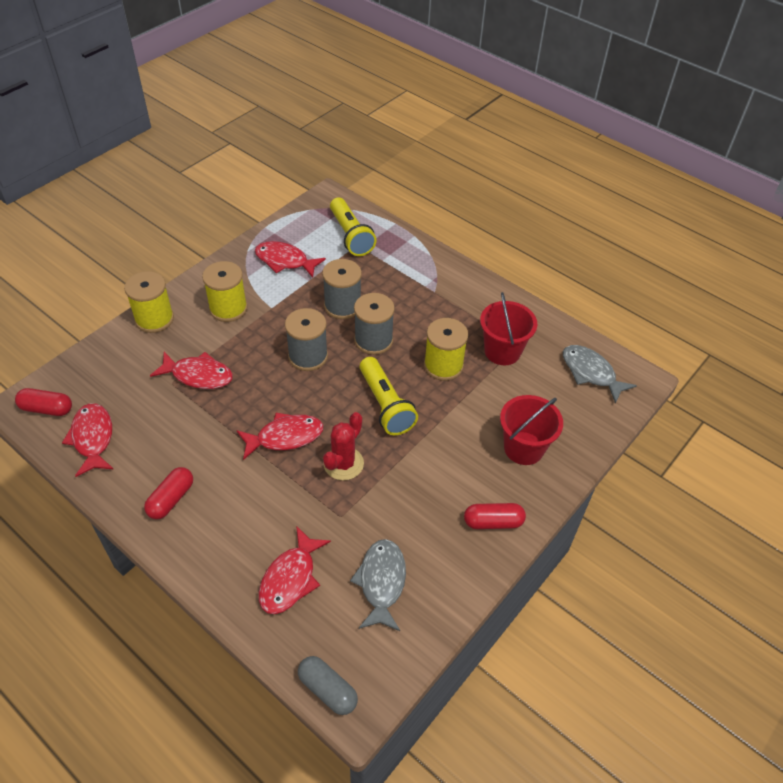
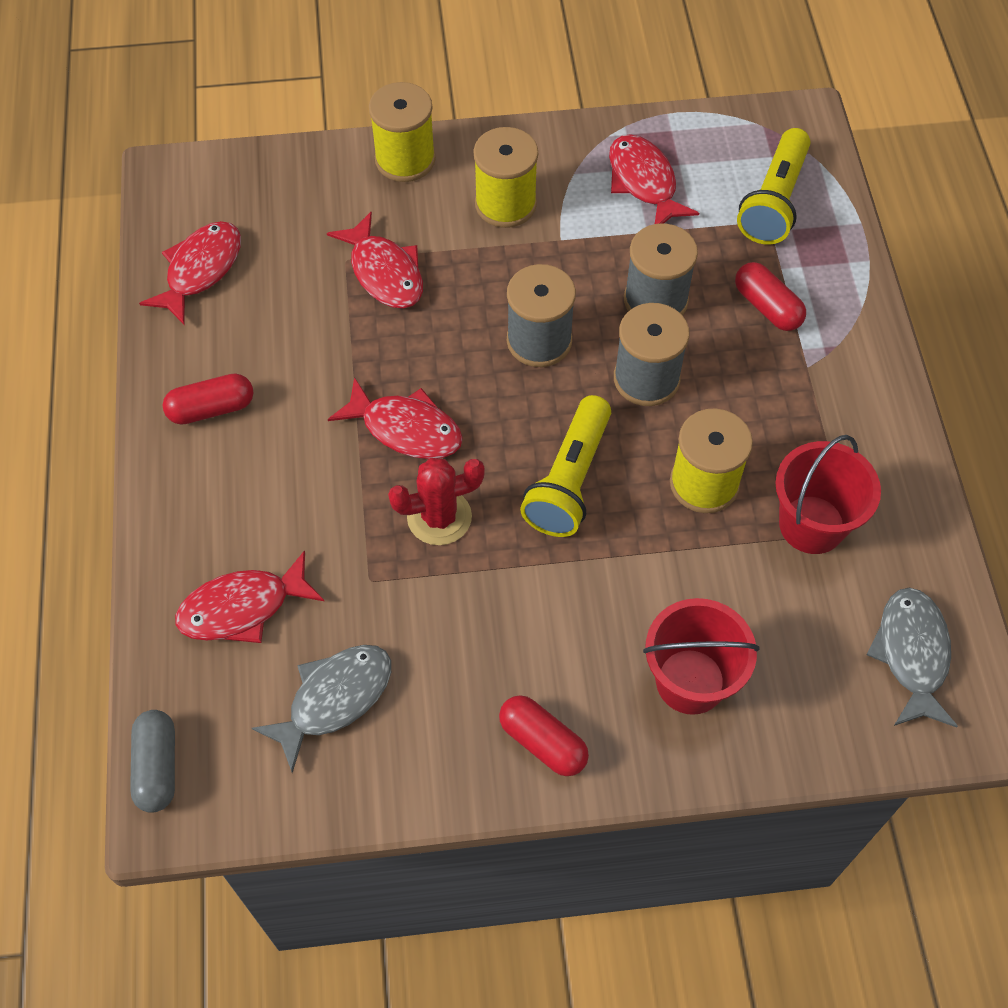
camera: 45 degrees right, 10 degrees up
(47, 409) = (188, 198): red capsule -> red capsule (767, 307)

